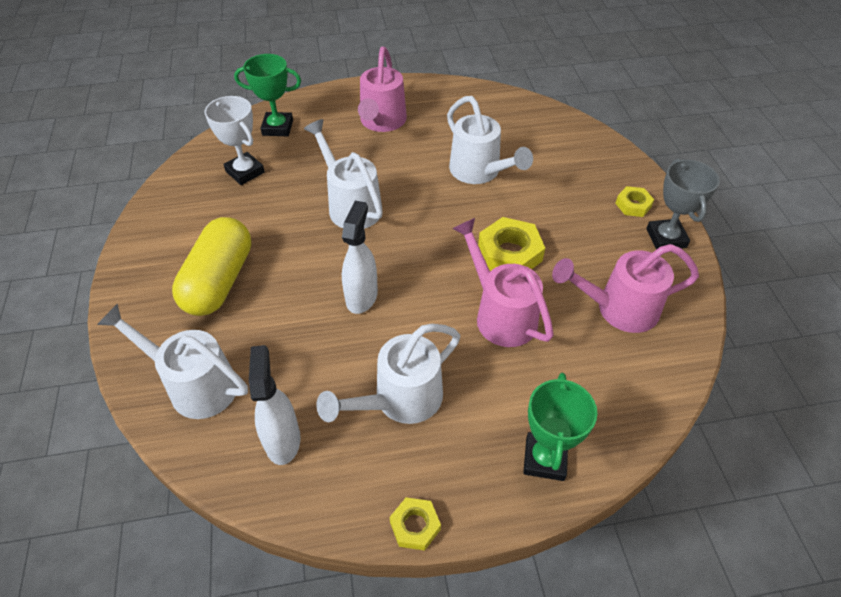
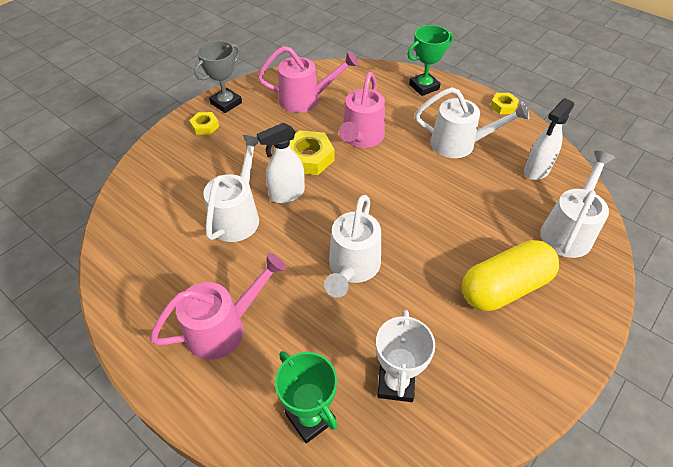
camera: 130 degrees left, 0 degrees up
(195, 384) = (568, 231): white watering can -> white watering can turned 135 degrees counterclockwise
(362, 296) = (421, 202): white spray bottle -> white spray bottle (286, 194)
(618, 309) = (306, 99): pink watering can -> pink watering can turned 45 degrees counterclockwise

